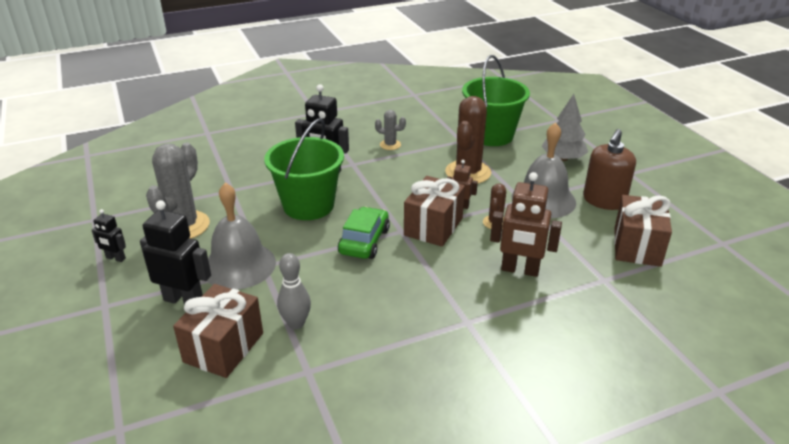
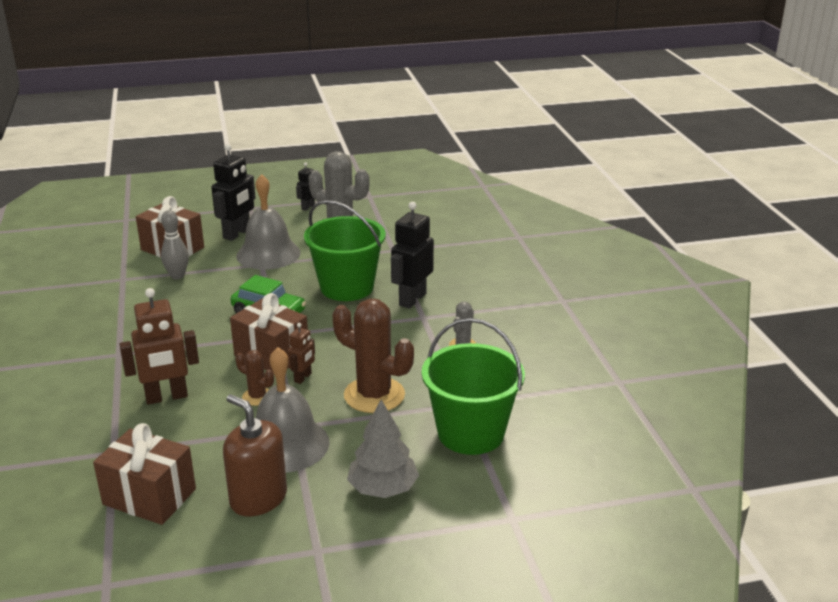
camera: 100 degrees right, 5 degrees down
(520, 270) = (166, 397): brown robot -> brown robot turned 135 degrees counterclockwise

